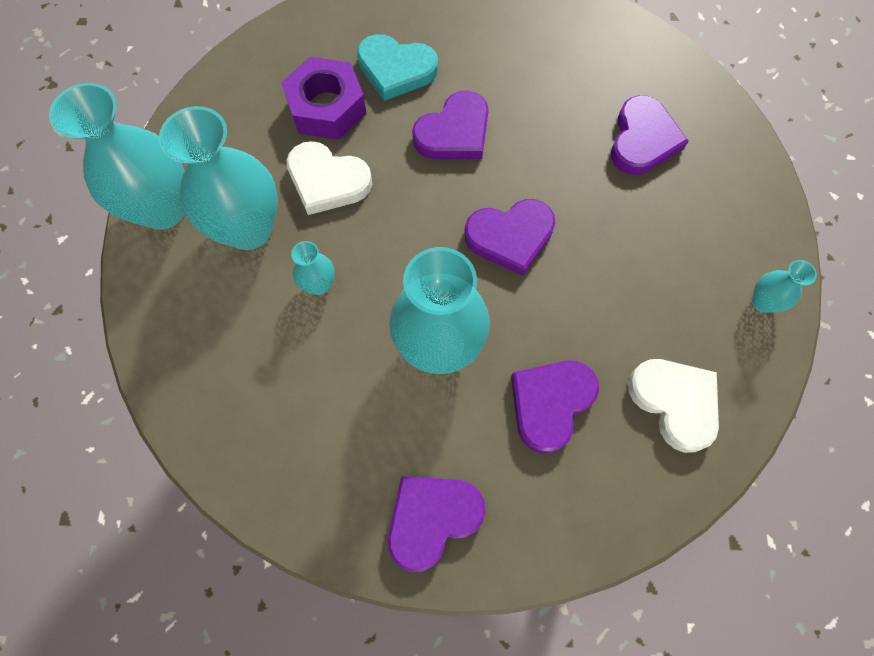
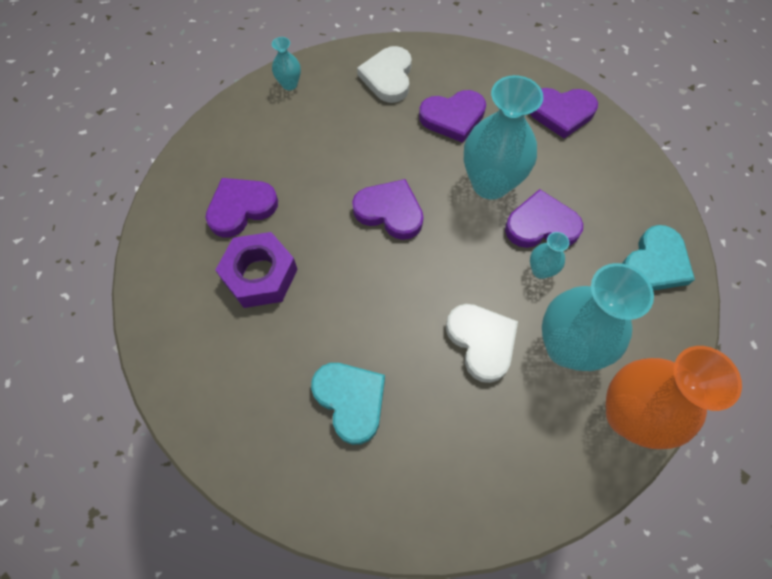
camera: 140 degrees left, 5 degrees down
(163, 209) = (628, 415): turquoise vase -> orange vase
(206, 379) = (654, 263): none -> turquoise heart
(326, 107) = (435, 409): purple nut -> purple nut (260, 275)
(454, 132) = (357, 309): purple heart -> purple heart (541, 225)

